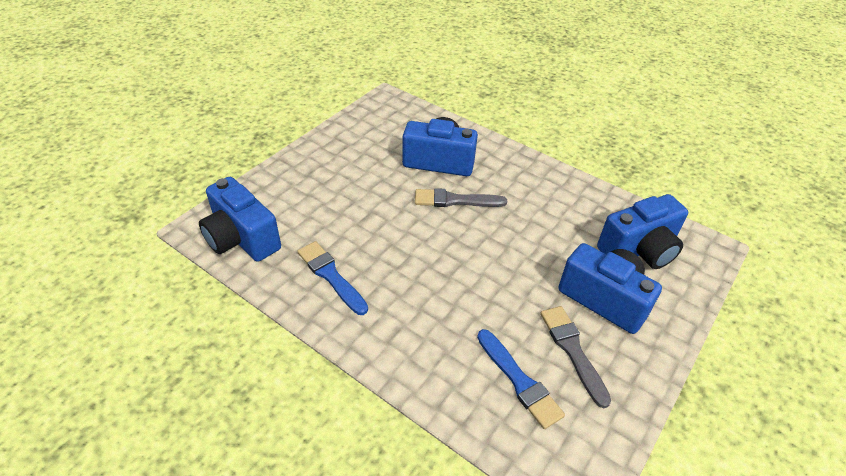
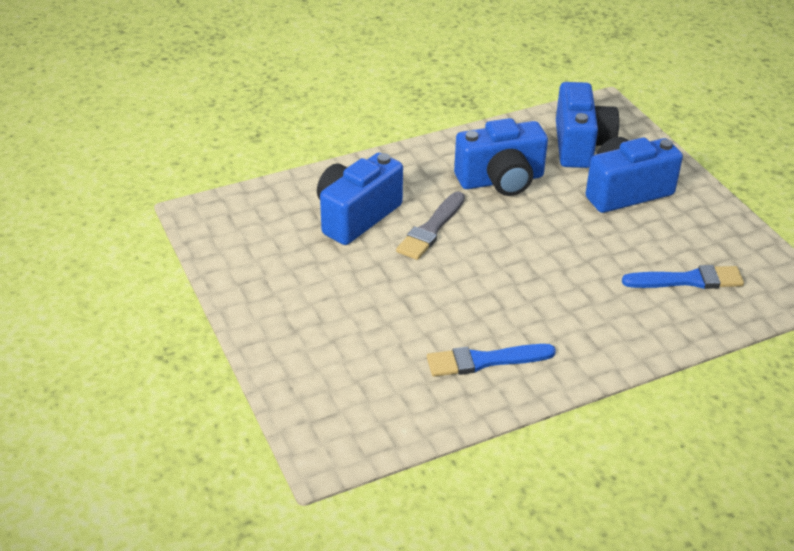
camera: 60 degrees left, 5 degrees down
(241, 238) = (373, 419): blue camera -> blue camera (501, 180)
(572, 350) = (671, 235): grey brush -> none

